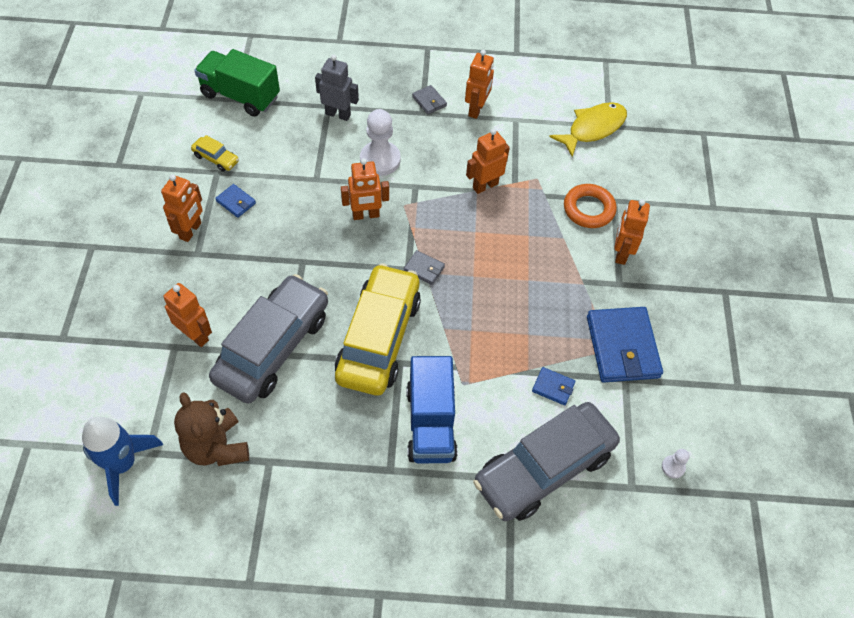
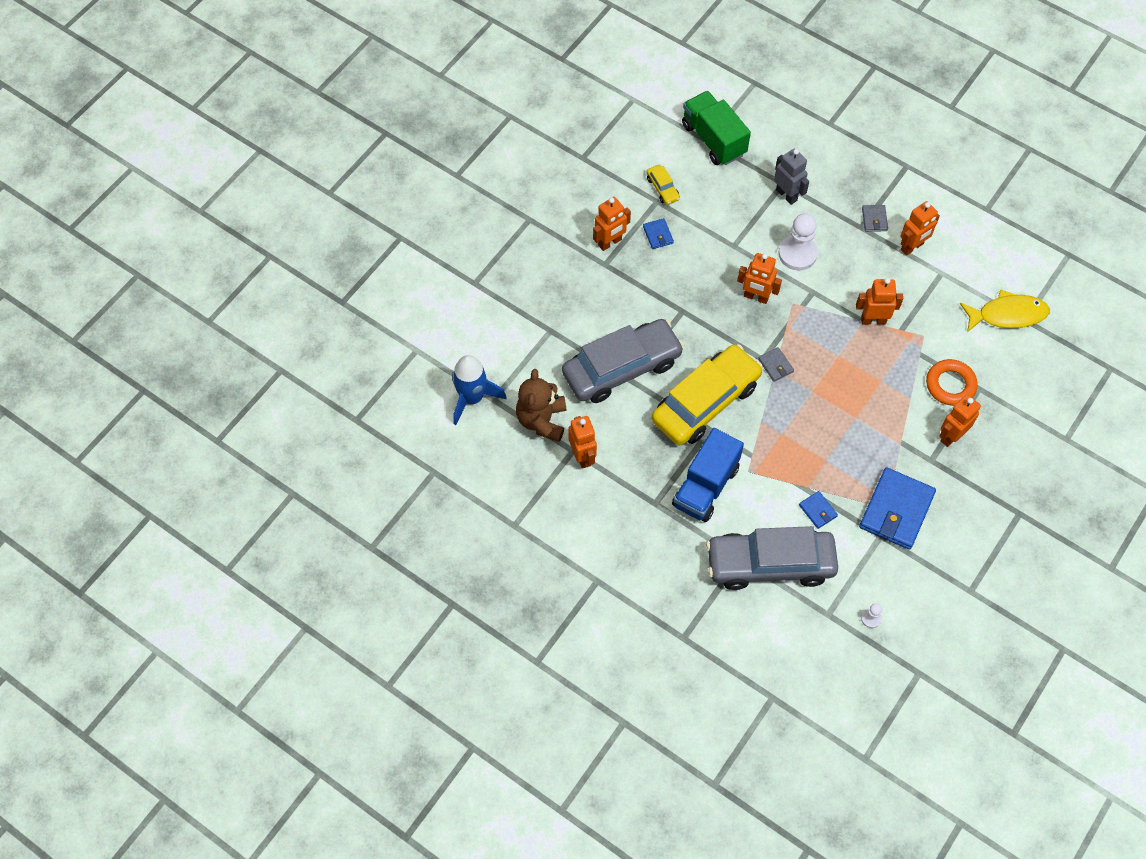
camera: 35 degrees right, 5 degrees up
(195, 335) = (570, 329): orange robot -> orange robot (582, 456)

